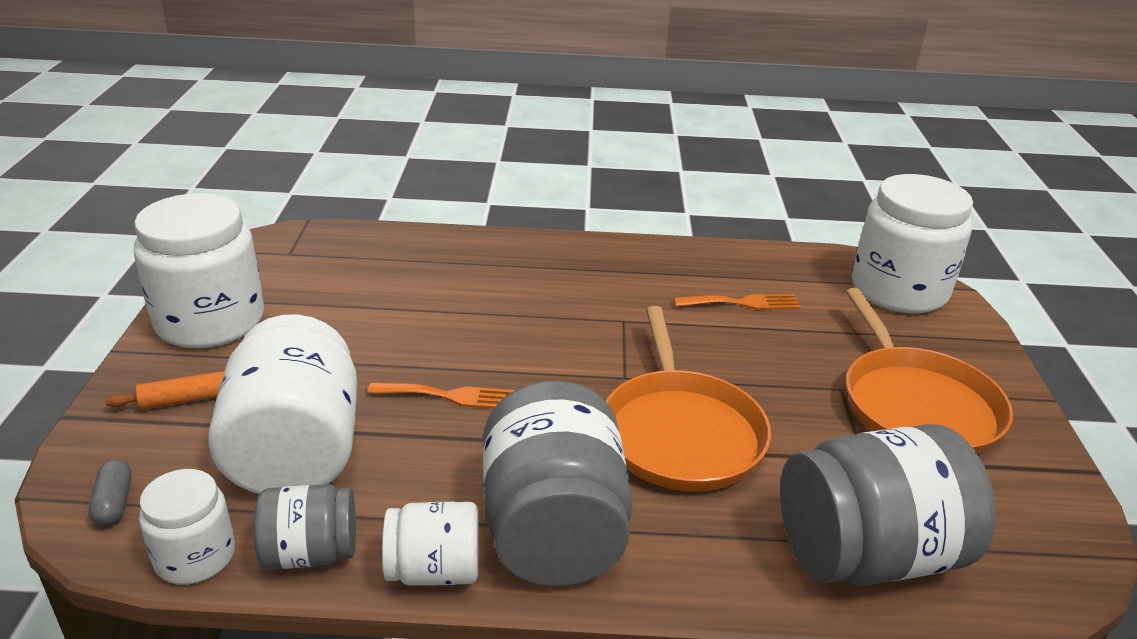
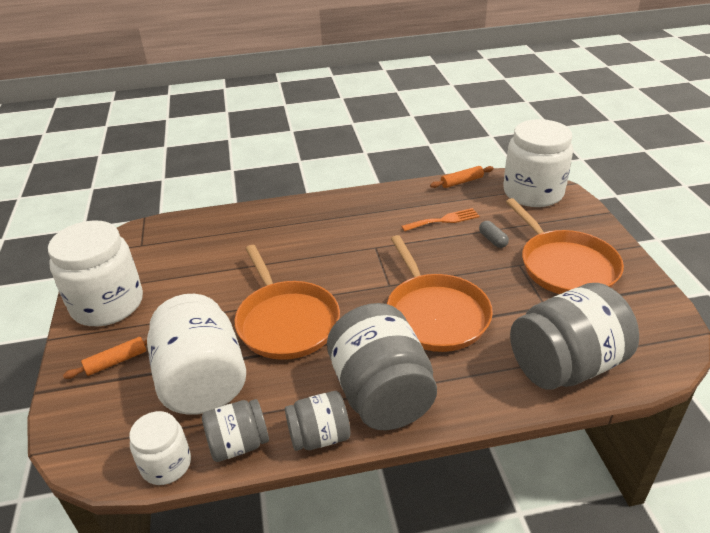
camera: 10 degrees left, 5 degrees up
(114, 503) = (97, 442): grey capsule -> grey capsule (492, 240)
(434, 570) = (319, 436): white jar -> grey jar
(450, 396) = (286, 321): orange fork -> orange pan
(790, 255) = (461, 182): none -> orange rolling pin

